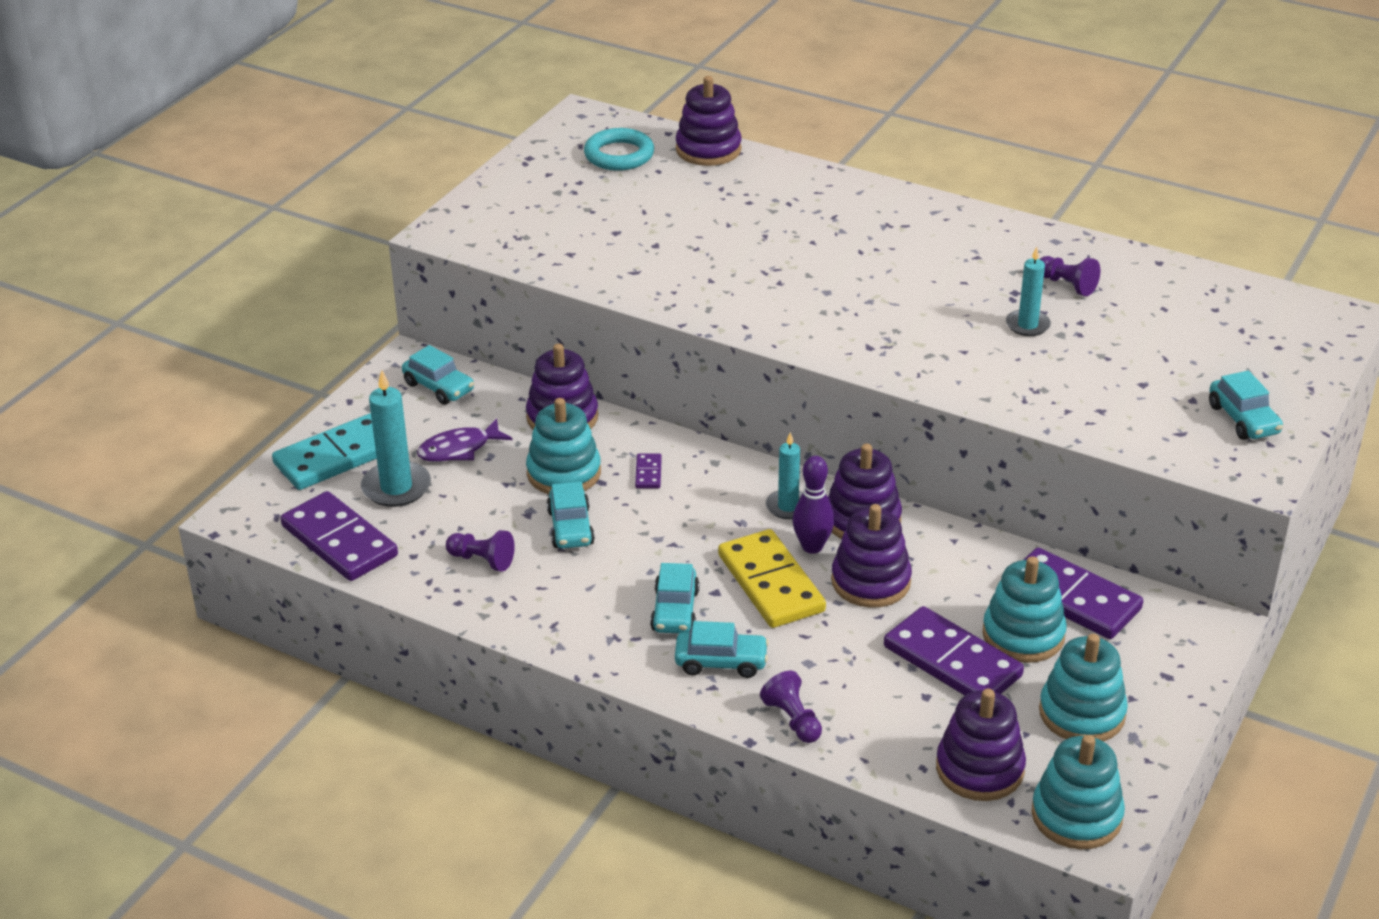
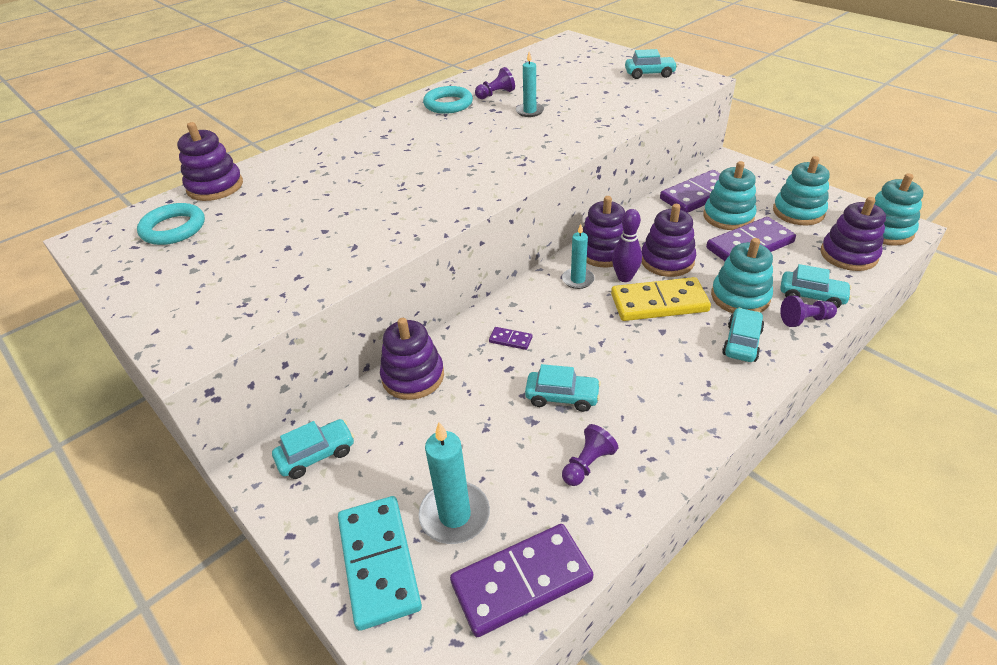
camera: 70 degrees left, 5 degrees up
(459, 449) = (420, 454): purple fish -> none
(564, 473) = (488, 388): turquoise stacking toy -> turquoise stacking toy (740, 297)
(675, 611) = (680, 355): turquoise car -> turquoise car (811, 296)
(1008, 252) = (448, 104): none -> turquoise ring

